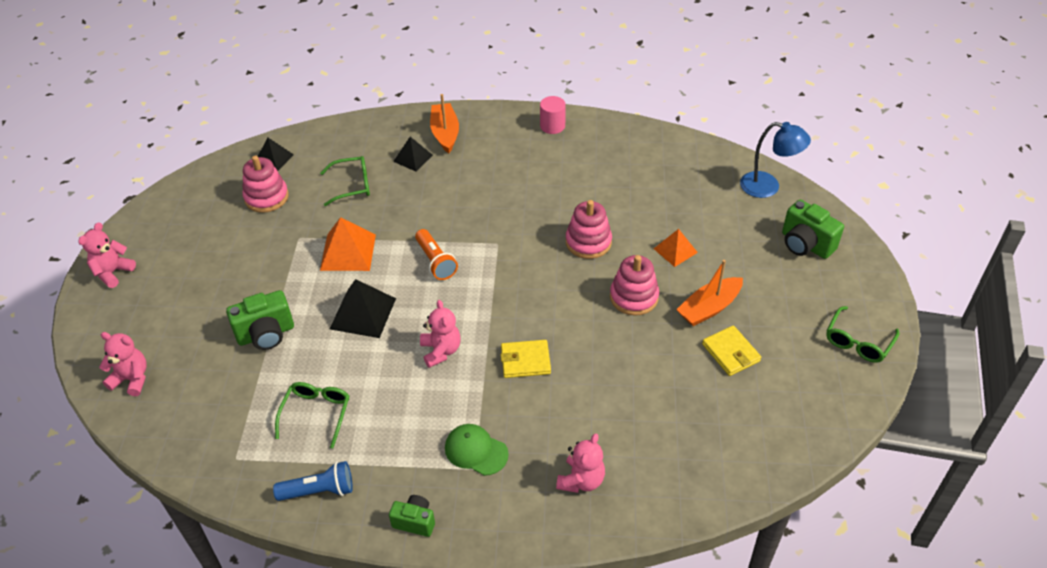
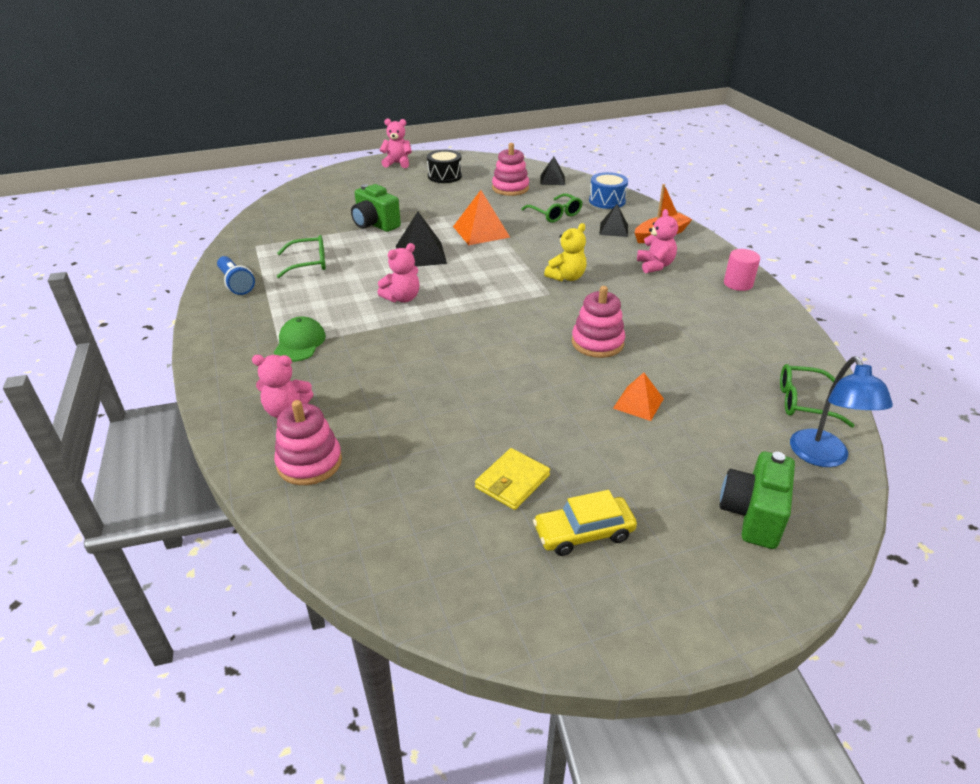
camera: 65 degrees right, 10 degrees down
(131, 379) = (310, 194): pink teddy bear -> pink teddy bear (655, 265)
(188, 240) = (444, 176): none -> black drum
(353, 139) = (607, 201): none -> blue drum
(415, 521) = (216, 332): green camera -> none
(435, 261) = (502, 270): orange flashlight -> none
(477, 222) = (566, 277): none -> yellow teddy bear
(525, 361) = (416, 343): yellow wallet -> none
(634, 297) = (544, 389): pink stacking toy -> pink stacking toy (309, 462)
(709, 308) = (570, 449): orange boat -> none
(792, 332) = (583, 533): none -> yellow car
(858, 342) = (613, 609): green glasses -> green glasses (804, 402)

